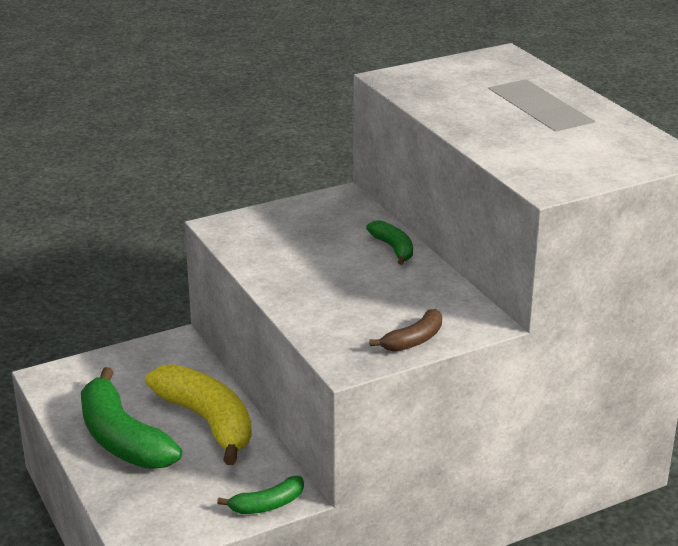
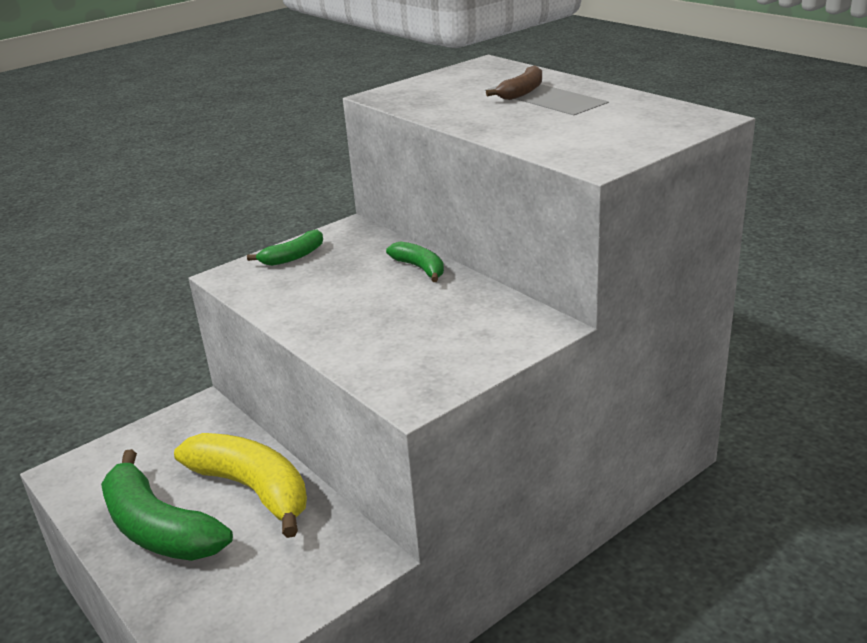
camera: 10 degrees left, 0 degrees up
(267, 505) = (344, 576): green banana -> green banana (293, 257)
(413, 340) = (477, 358): brown banana -> brown banana (522, 92)

